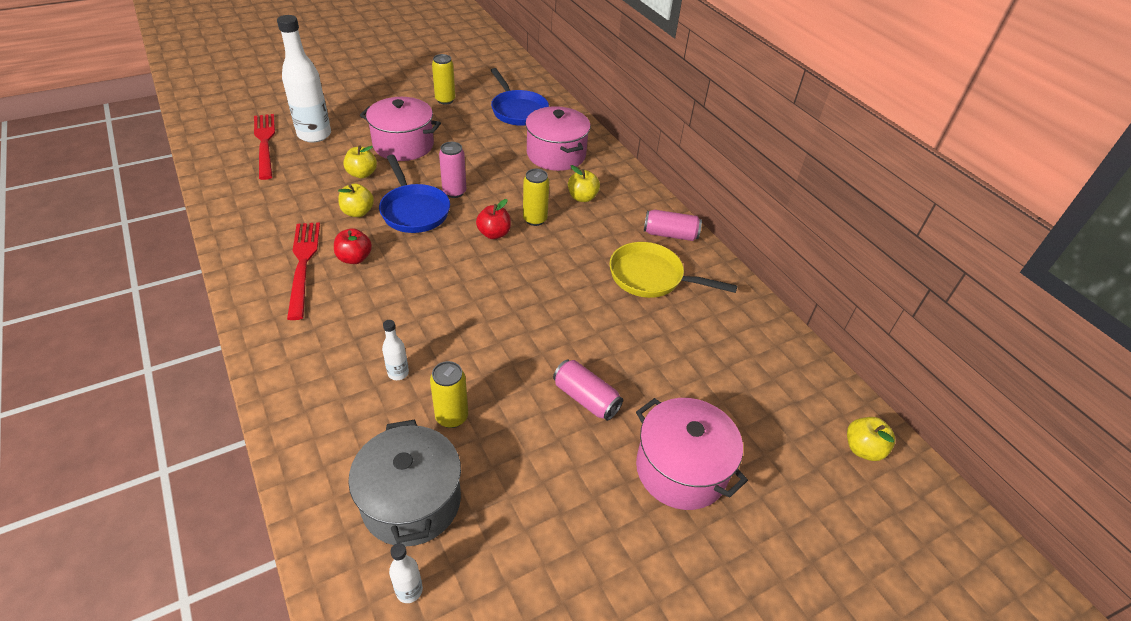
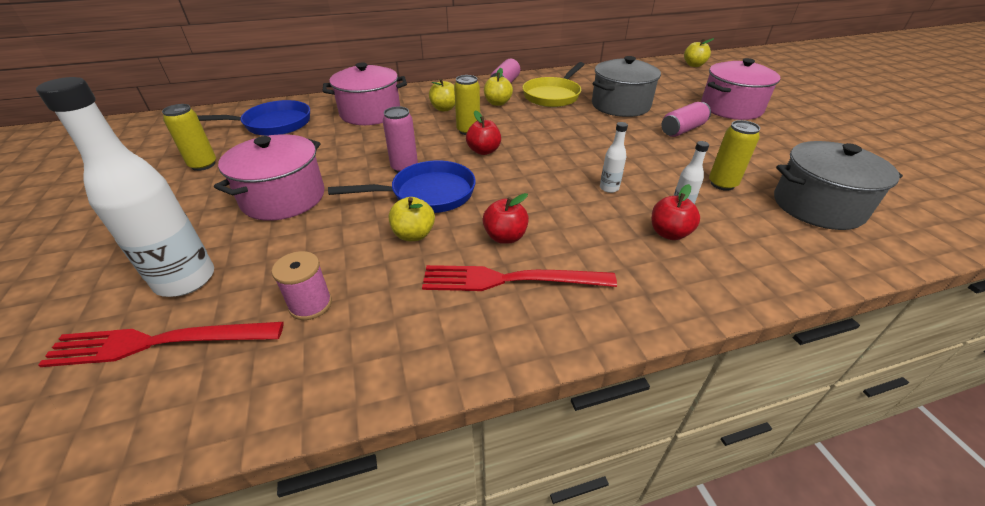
camera: 75 degrees left, 5 degrees down
(288, 184) = (310, 304): none -> pink spool
(359, 360) = (669, 233): none -> red apple
(362, 174) = (329, 231): yellow apple -> yellow apple (497, 103)
(409, 590) = (895, 209): white bottle -> white bottle (609, 188)
(644, 340) = (620, 105): none -> grey pot

